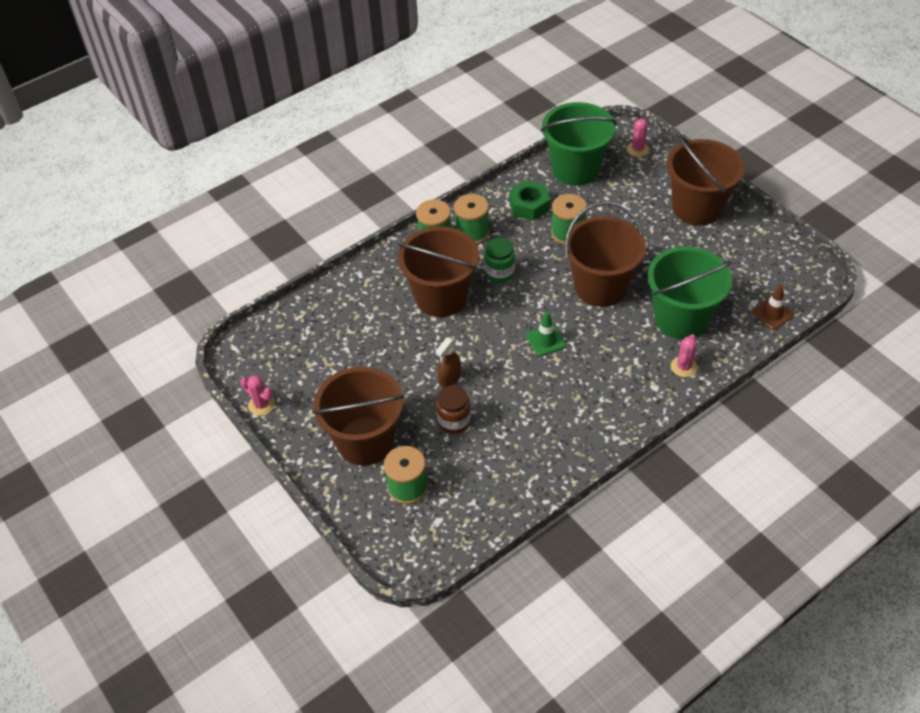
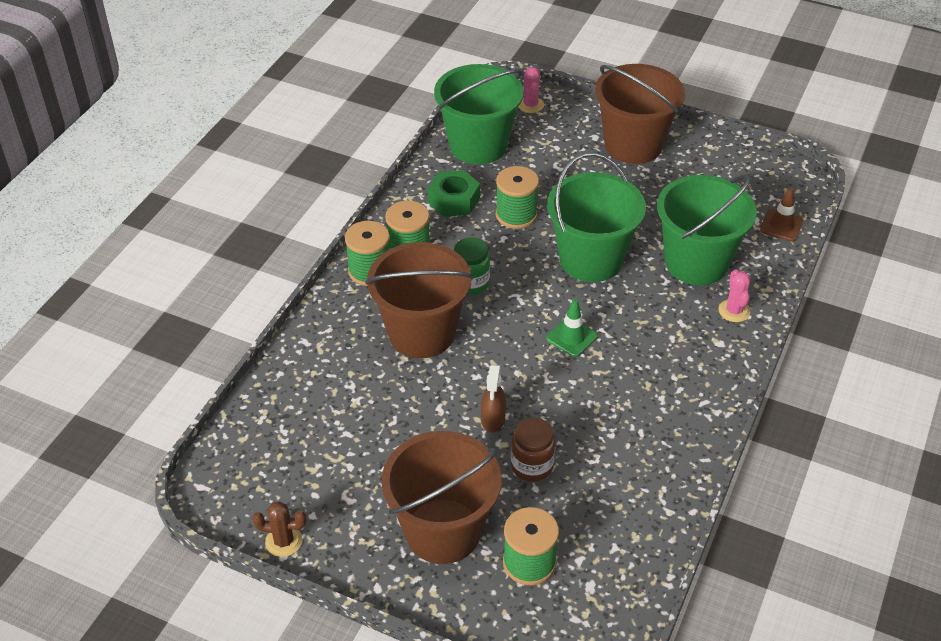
camera: 30 degrees left, 5 degrees down
(261, 405) = (283, 541): pink cactus -> brown cactus
(600, 287) = (591, 259): brown bucket -> green bucket

